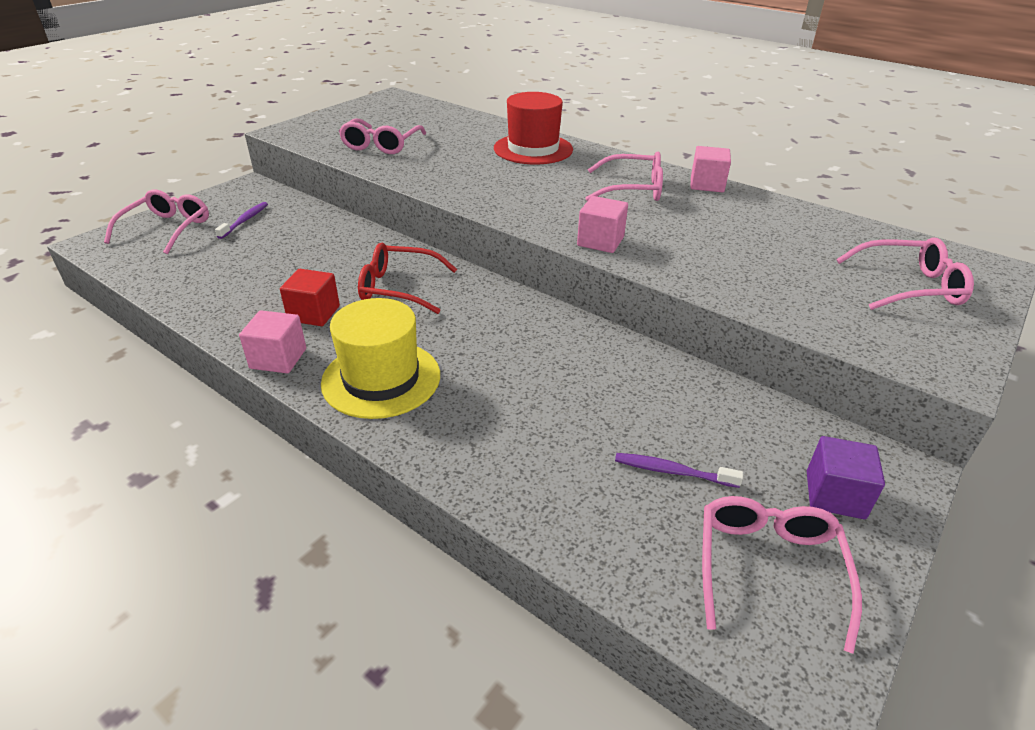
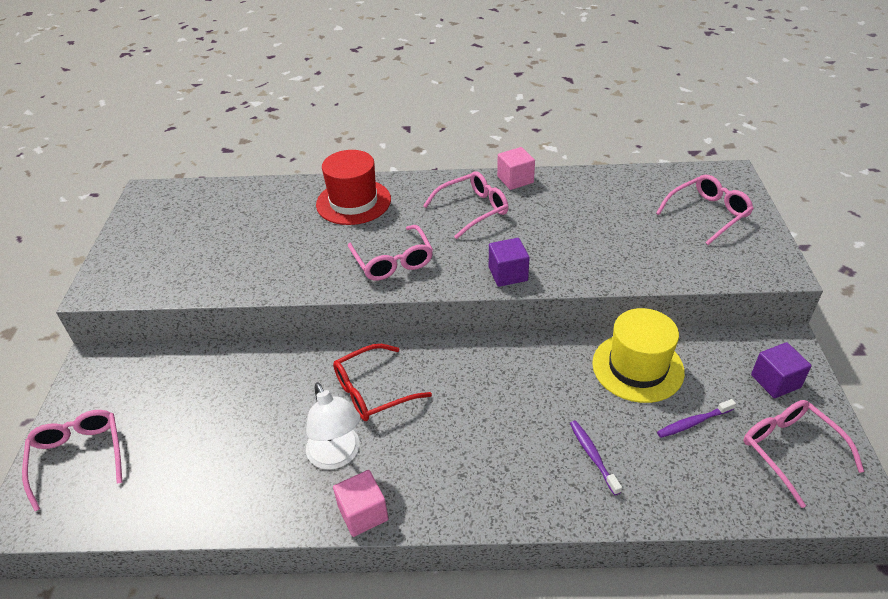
camera: 35 degrees left, 5 degrees up
(244, 221) = (147, 403): purple toothbrush -> purple toothbrush (593, 456)
(314, 313) = (337, 456): red cube -> white lamp
(381, 145) = (218, 259): pink glasses -> pink glasses (392, 261)
(381, 379) = (458, 477): yellow hat -> yellow hat (637, 367)
(600, 241) = (508, 274): pink cube -> purple cube

